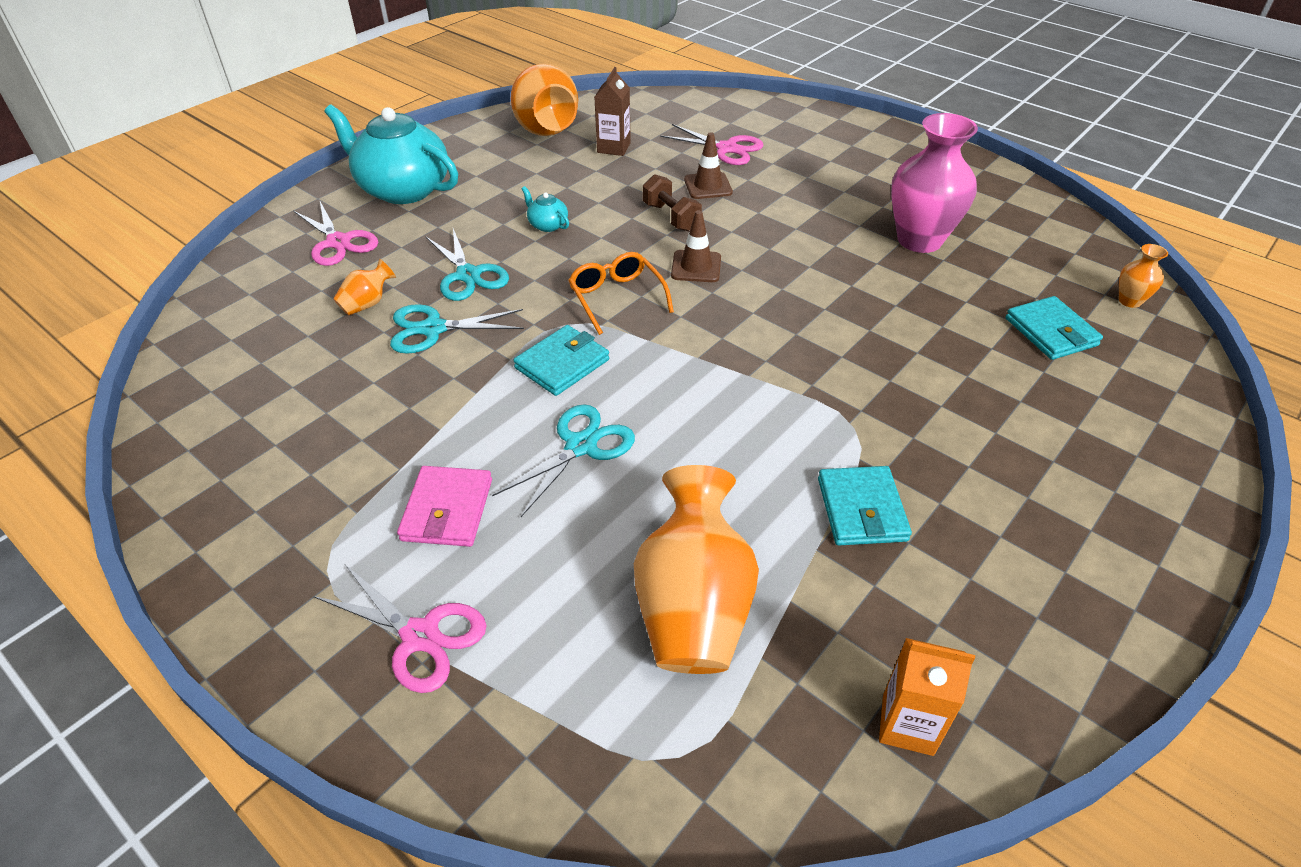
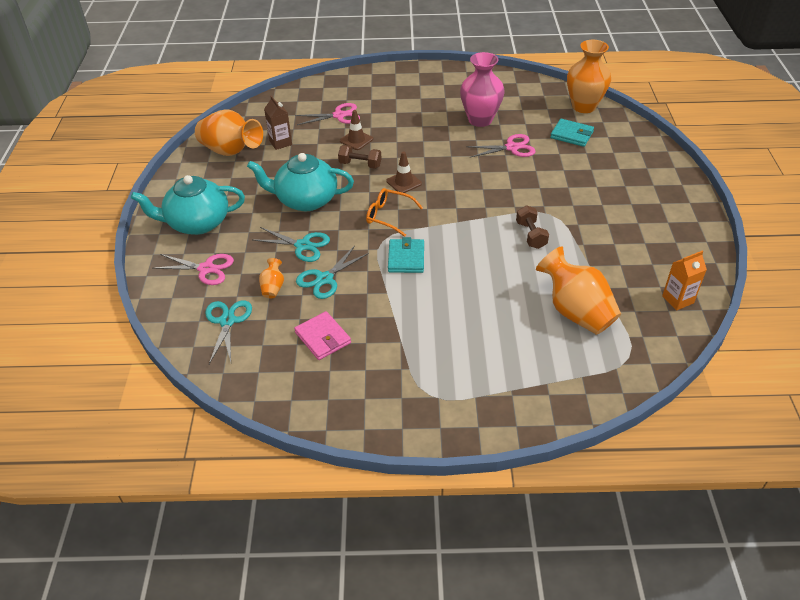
camera: 40 degrees left, 0 degrees up
(420, 636) = (499, 388): pink scissors -> pink scissors (512, 148)
(447, 510) = (444, 342): pink wallet -> pink wallet (323, 338)
(547, 225) = (305, 200): turquoise teapot -> turquoise teapot, size x2.44
(581, 446) = (461, 285): turquoise scissors -> turquoise scissors (227, 321)
(781, 441) = (531, 235): none -> brown dumbbell
(861, 509) = (587, 242): turquoise wallet -> none
(1129, 301) = (583, 106): orange vase -> orange vase, size x2.21

